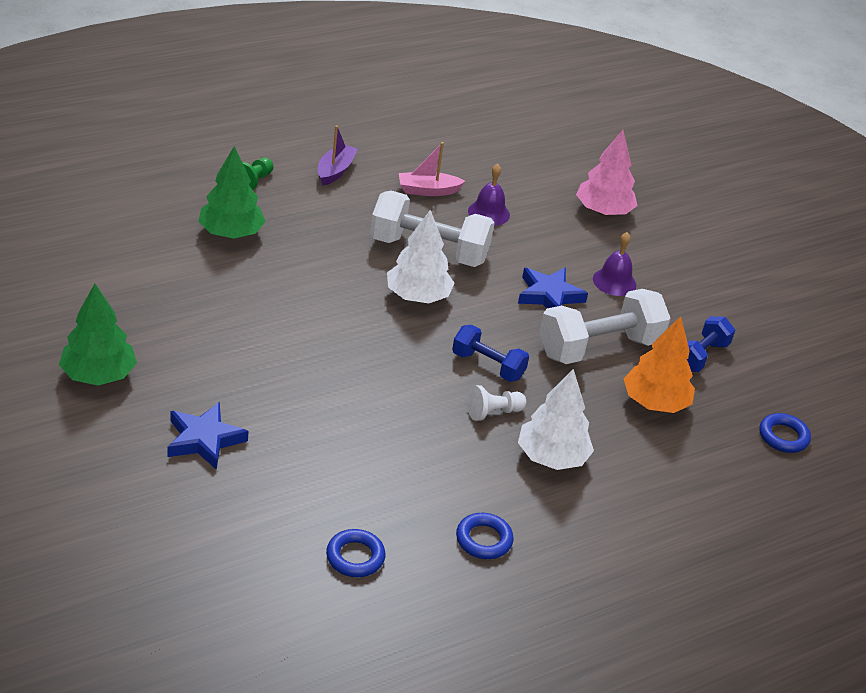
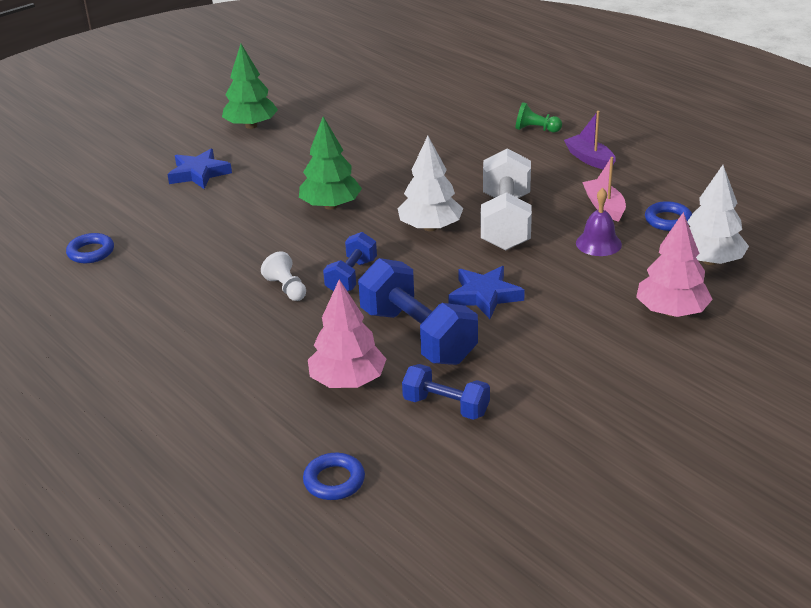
camera: 85 degrees right, 5 degrees down
(231, 233) = (454, 135): green tree -> green tree (330, 206)
(335, 171) = (590, 159): purple boat -> purple boat turned 135 degrees counterclockwise
(483, 540) = (122, 306): blue ring -> blue ring (668, 220)
(552, 457) = (238, 327): white tree -> white tree (710, 261)
(599, 348) = (418, 336): white dumbbell -> blue dumbbell
(614, 281) = (541, 333): purple bell -> none
(655, 403) = (348, 381): orange tree -> pink tree

